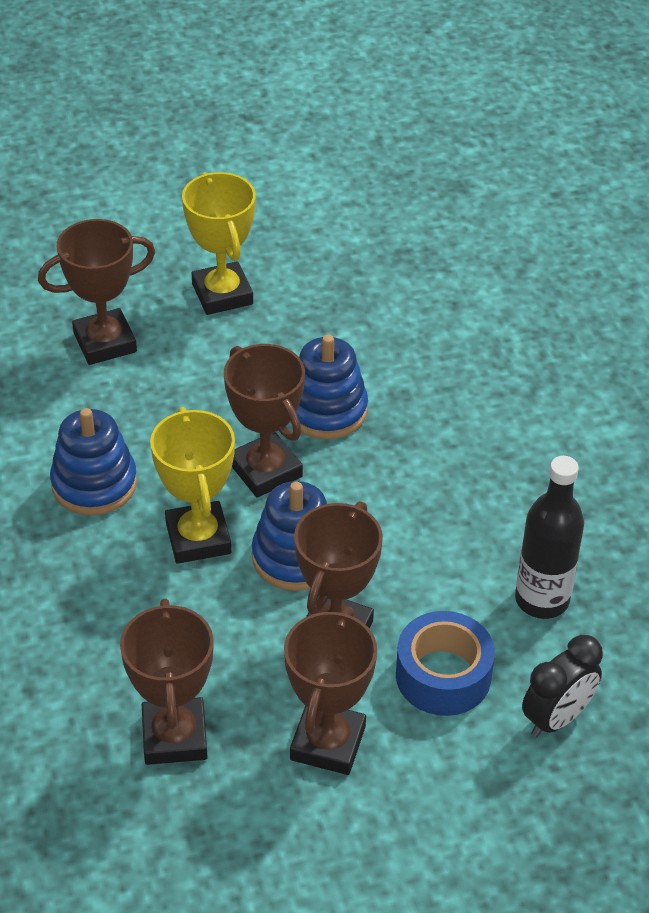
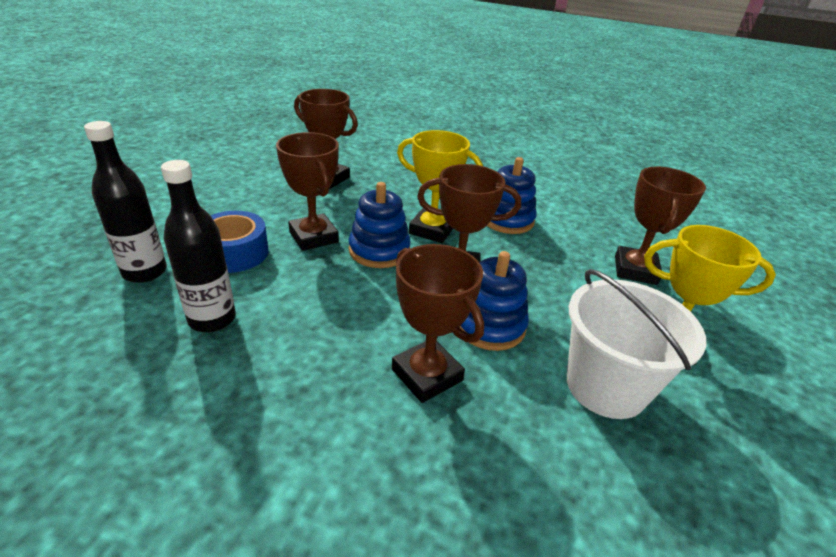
camera: 125 degrees right, 10 degrees down
(326, 316) = (606, 386): none -> white bucket
(328, 743) = (262, 206): brown trophy -> brown trophy (427, 375)
(556, 718) = (145, 272): black clock -> black bottle

